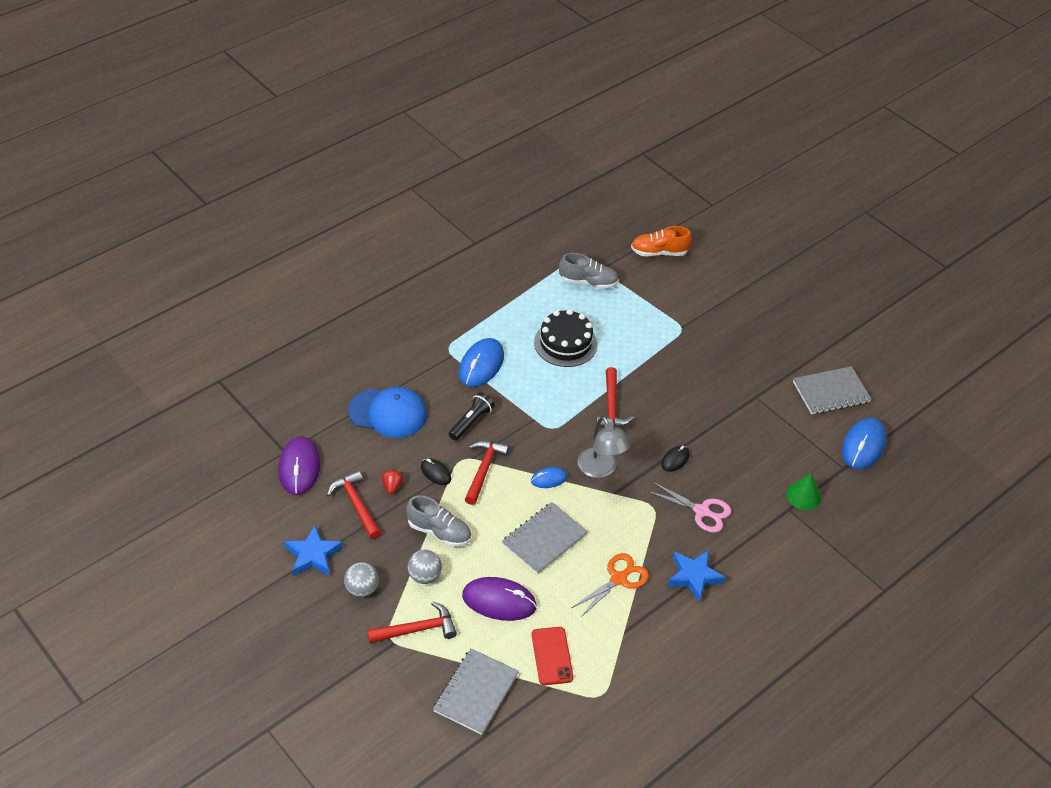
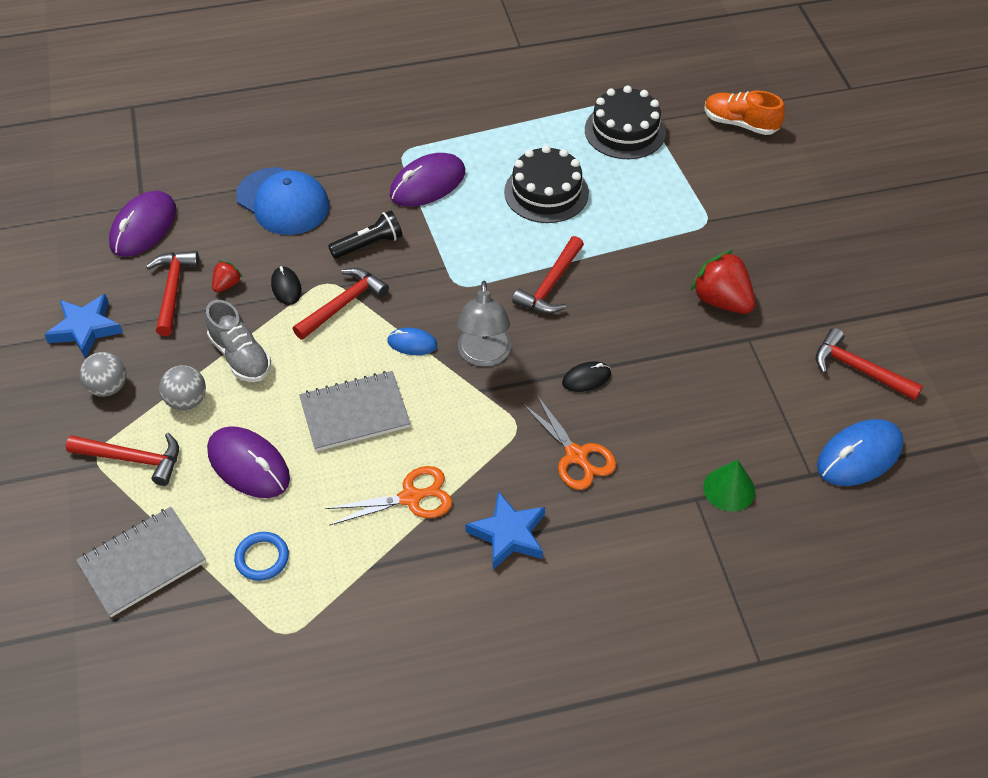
camera: 30 degrees right, 5 degrees up
(481, 365) = (427, 184): blue mouse -> purple mouse
(552, 656) = (262, 558): red phone -> blue ring
(588, 282) = (625, 131): grey shoe -> black cake
(701, 511) = (576, 455): pink scissors -> orange scissors
(724, 378) = (721, 300): none -> red strawberry
(831, 392) = (858, 369): grey notebook -> red hammer

